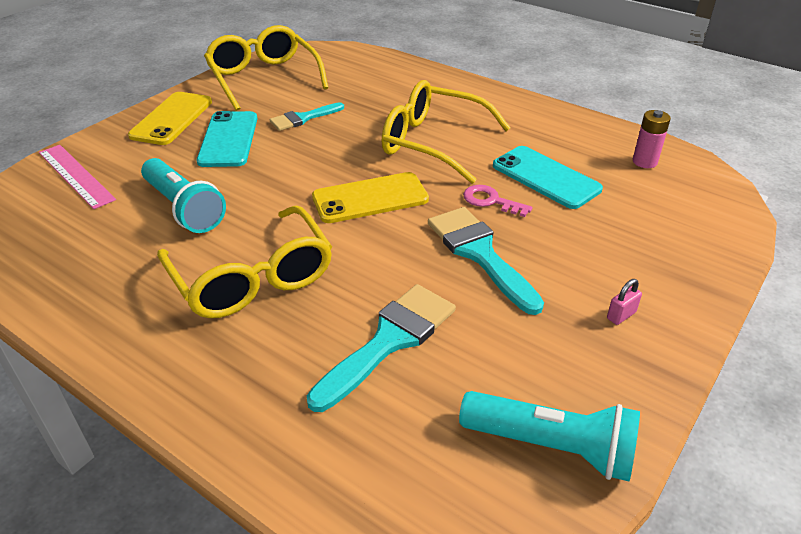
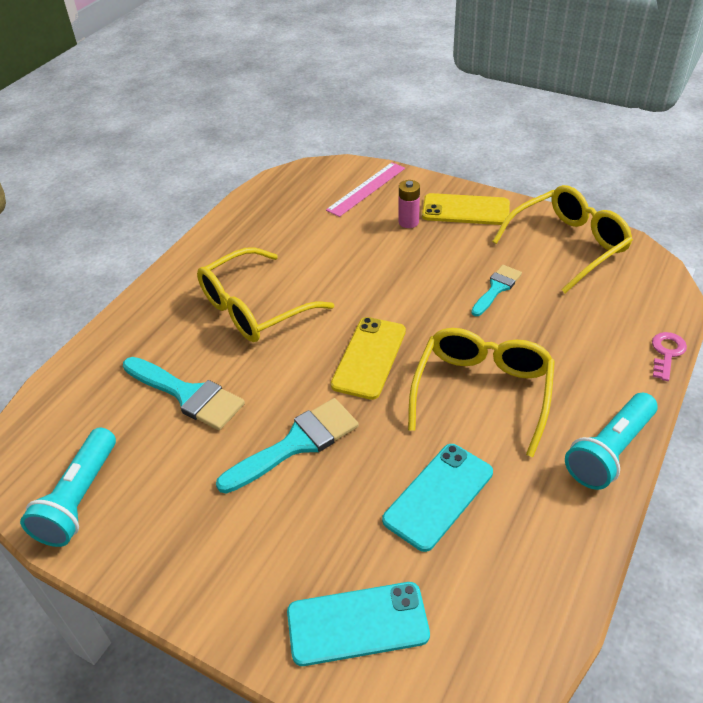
camera: 85 degrees right, 5 degrees up
(183, 208) = (334, 252): turquoise flashlight -> turquoise flashlight (609, 451)
(228, 139) = (442, 250): turquoise phone -> turquoise phone (357, 623)
(303, 118) = (497, 288): turquoise brush -> turquoise brush turned 75 degrees clockwise
(370, 198) = (369, 357): yellow phone -> yellow phone turned 45 degrees clockwise
(490, 201) = (382, 448): pink key -> pink key (666, 353)
(621, 315) = (216, 555): pink padlock -> none
(644, 162) = (503, 606): pink battery -> pink battery (408, 222)

